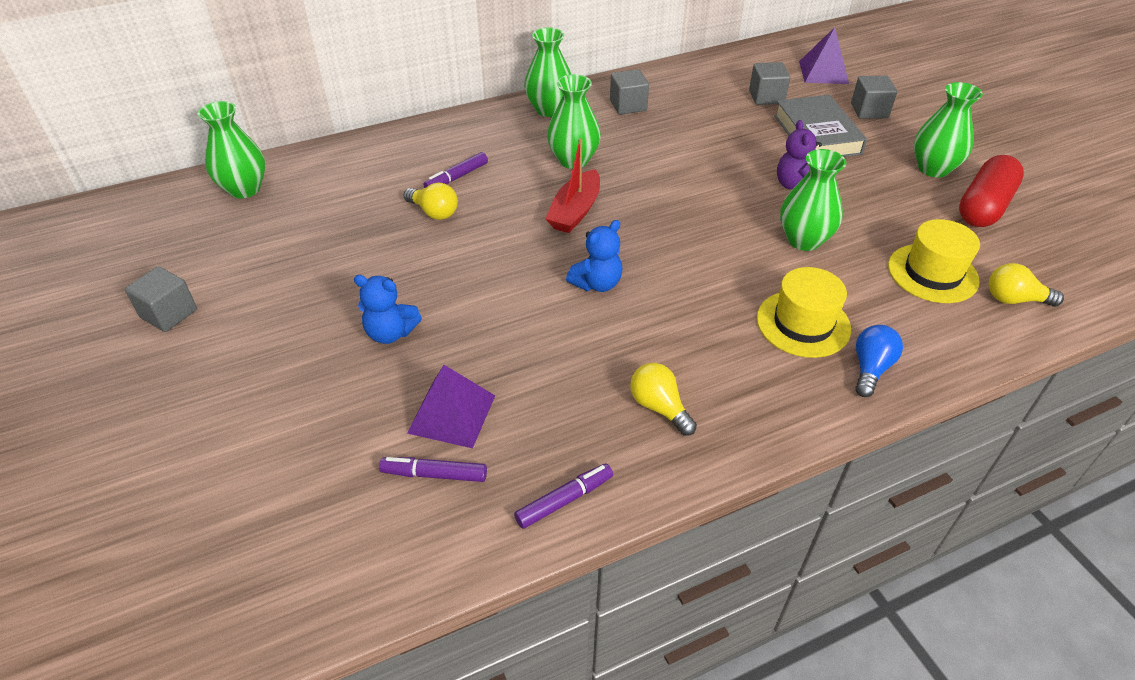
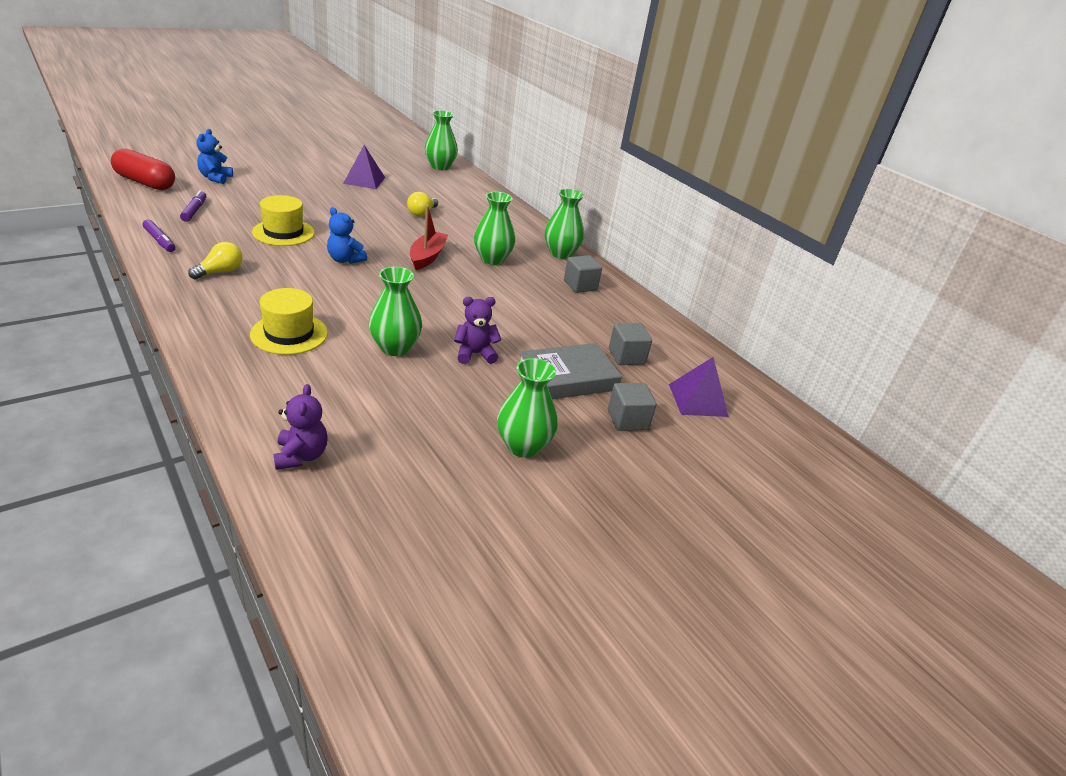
camera: 75 degrees right, 10 degrees down
(169, 313) = (332, 155): grey cube -> none
(390, 333) = (307, 201): blue teddy bear -> blue teddy bear (215, 178)
(451, 414) = (237, 215): purple pyramid -> purple pyramid (364, 180)
(456, 177) = (462, 220): purple marker -> none
(575, 211) = (427, 257): red boat -> red boat turned 90 degrees clockwise
(870, 368) = (231, 357): blue light bulb -> none
(932, 273) = (345, 411): yellow hat -> yellow hat (283, 232)
(984, 206) = (456, 470): red capsule -> red capsule (145, 182)
(1014, 299) = (301, 456): yellow light bulb -> purple teddy bear

